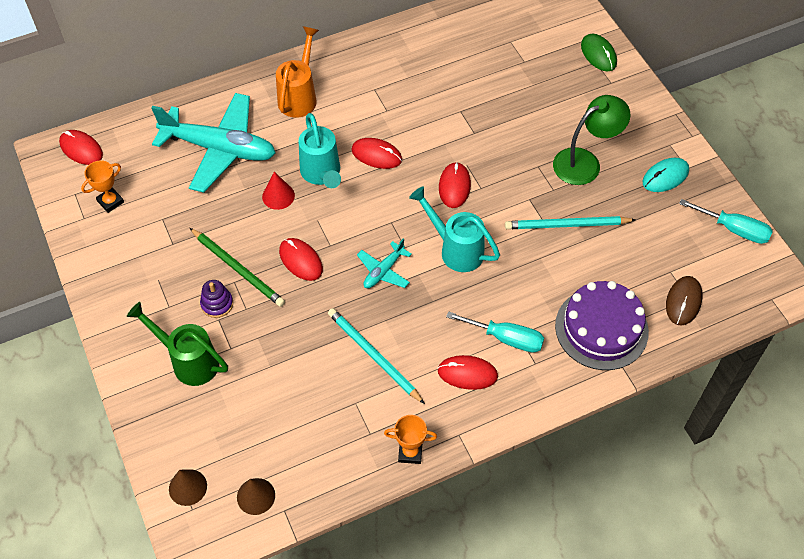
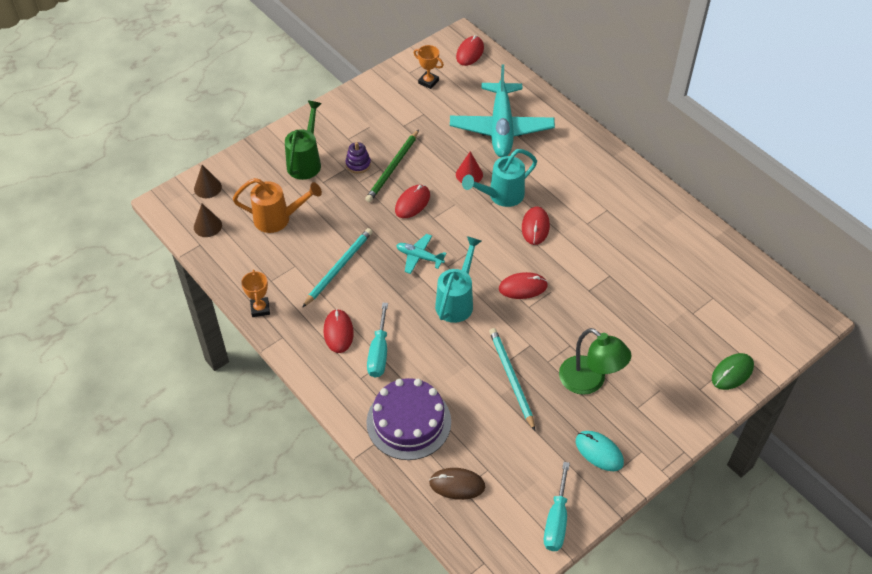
camera: 75 degrees right, 5 degrees down
(300, 96) = (576, 163): orange watering can -> orange watering can (278, 219)

